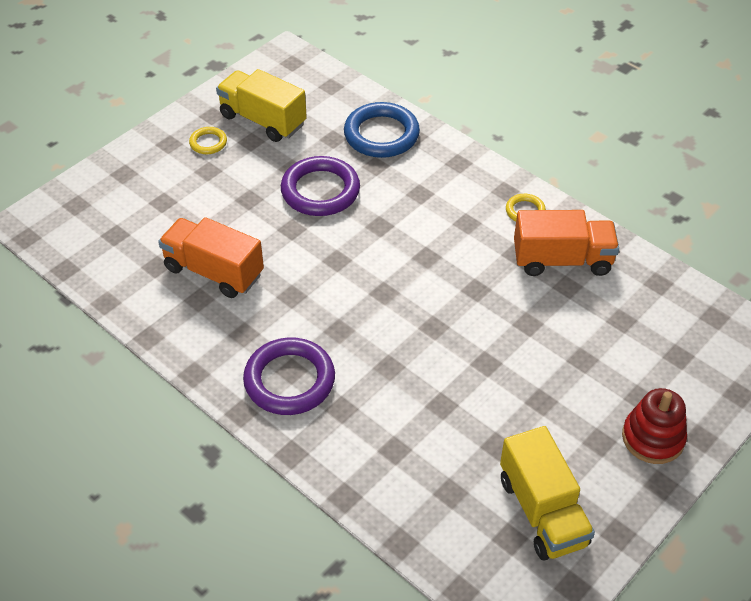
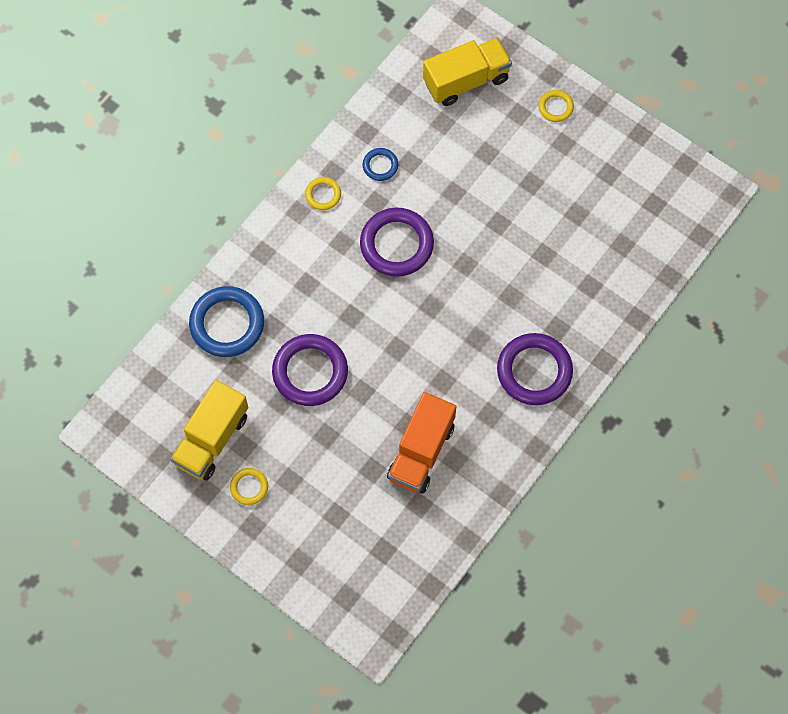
camera: 95 degrees left, 20 degrees up
(462, 268) = (396, 244): none -> purple ring
(542, 511) = (629, 183): yellow truck -> yellow truck (466, 80)
(562, 260) = (380, 165): orange truck -> blue ring
(653, 438) = (555, 107): red stacking toy -> yellow ring

